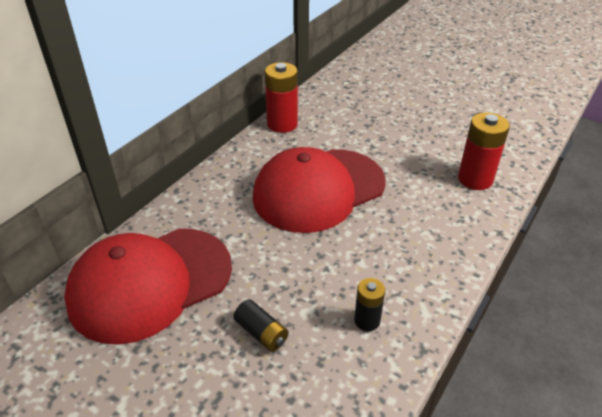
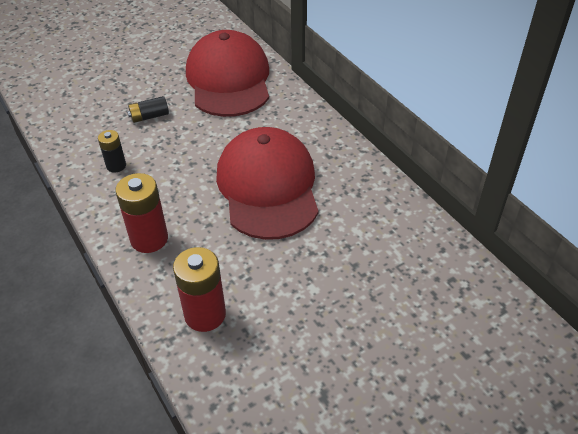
camera: 115 degrees right, 5 degrees up
(282, 124) = (390, 194): red battery -> red battery (149, 239)

